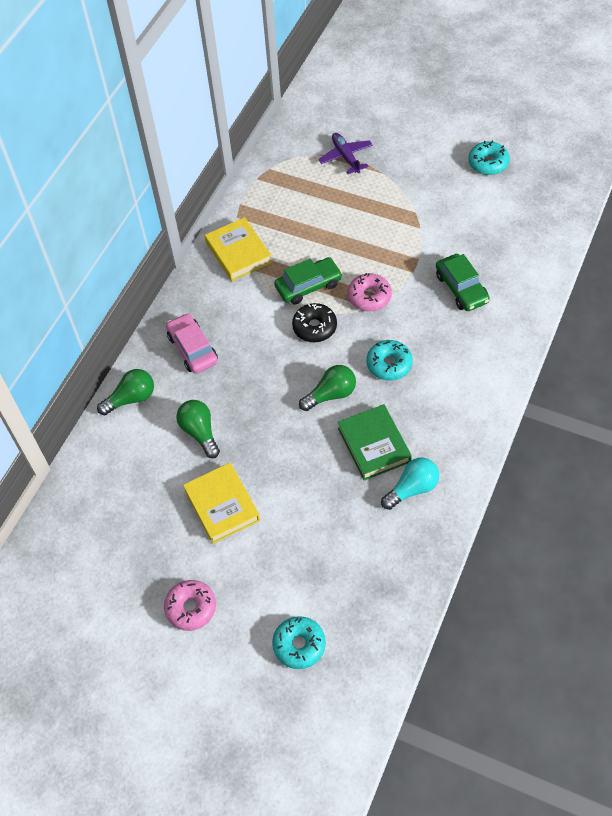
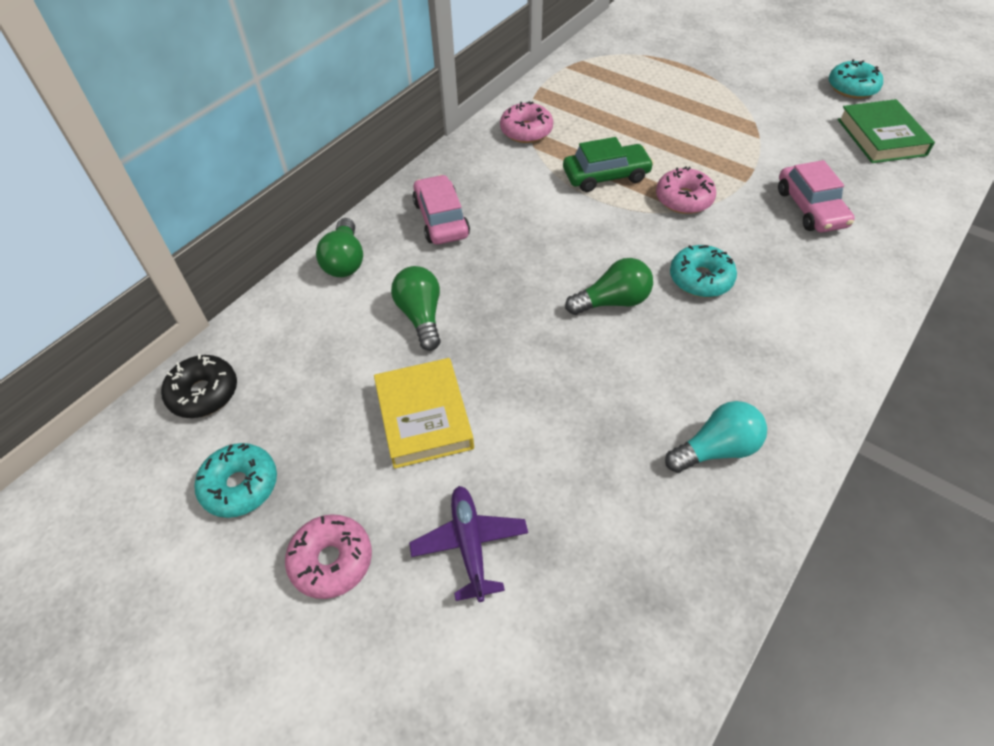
camera: 10 degrees right, 5 degrees down
(131, 398) = (345, 261): green light bulb -> green light bulb turned 105 degrees clockwise
(238, 253) = (526, 131): yellow book -> pink donut
(299, 645) = (488, 667): turquoise donut -> turquoise donut (240, 486)
(314, 327) = (605, 220): black donut -> black donut (204, 393)
(346, 157) = (675, 61): purple plane -> purple plane (470, 544)
(374, 445) = (664, 377): green book -> green book (881, 137)
(461, 288) = (810, 208): green car -> pink car

